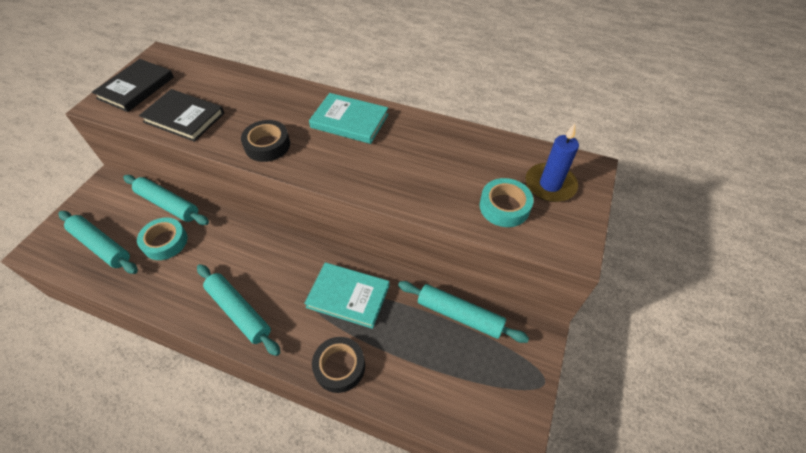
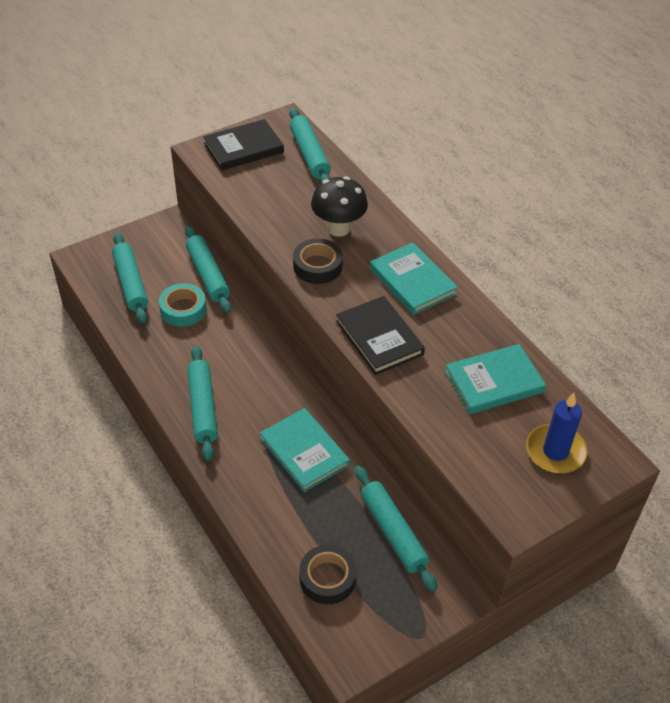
camera: 35 degrees right, 5 degrees down
(184, 117) = (265, 200): black book -> black book (379, 338)
(197, 70) = (309, 154): none -> turquoise rolling pin
(262, 111) = (338, 228): none -> black mushroom
(339, 366) = (251, 504): black tape -> black tape (327, 578)
(467, 160) = (494, 382): none -> turquoise book
(504, 207) = (488, 444): turquoise tape -> none

